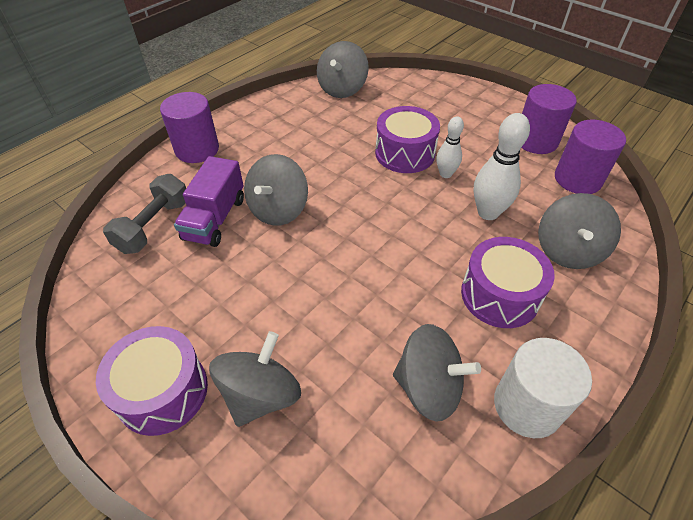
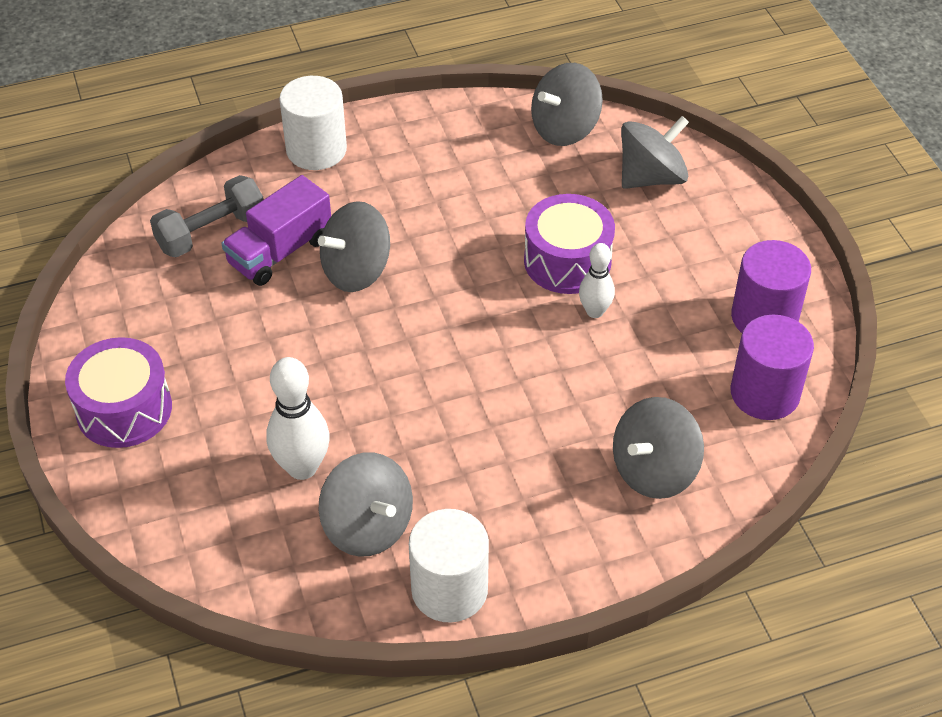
camera: 30 degrees right, 0 degrees up
(197, 149) = (316, 150): purple cylinder -> white cylinder
(261, 395) = (207, 455): grey spinning top -> grey spinning top (651, 177)
(488, 213) = (601, 383): white bowling pin -> white bowling pin (302, 467)
(499, 295) = (523, 479): purple drum -> none

